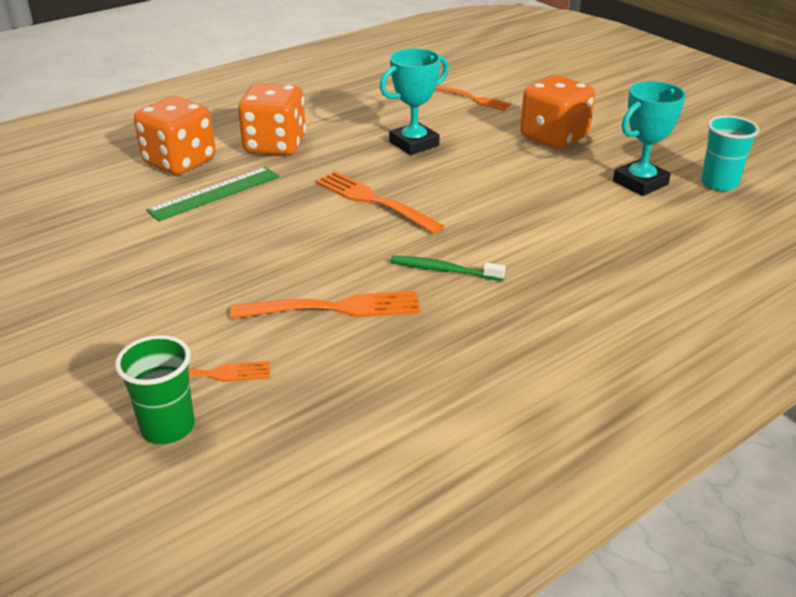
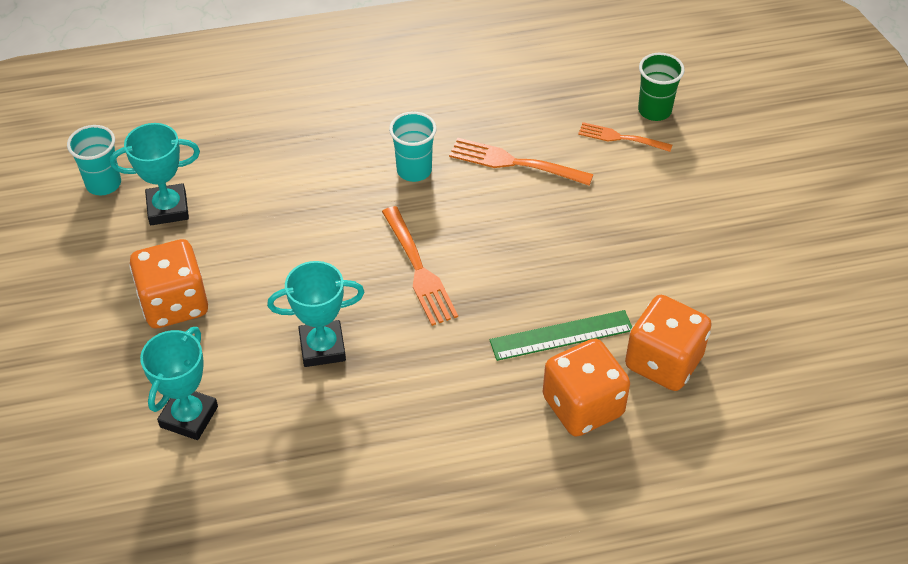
camera: 155 degrees left, 15 degrees up
(275, 145) = (470, 401): orange dice -> orange dice (663, 362)
(443, 270) = (414, 170): green toothbrush -> turquoise cup
(473, 99) = (189, 417): orange fork -> turquoise trophy

